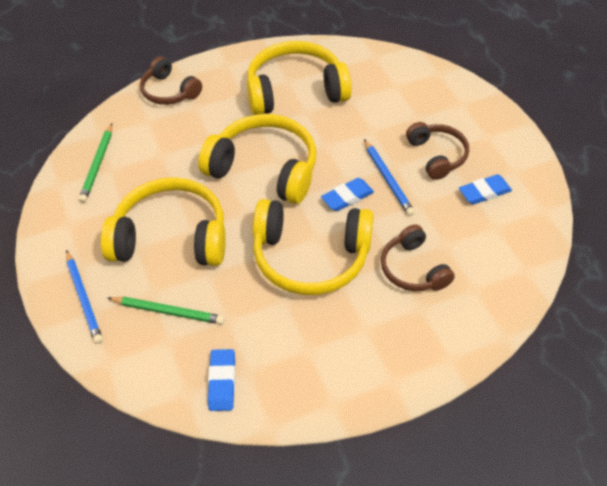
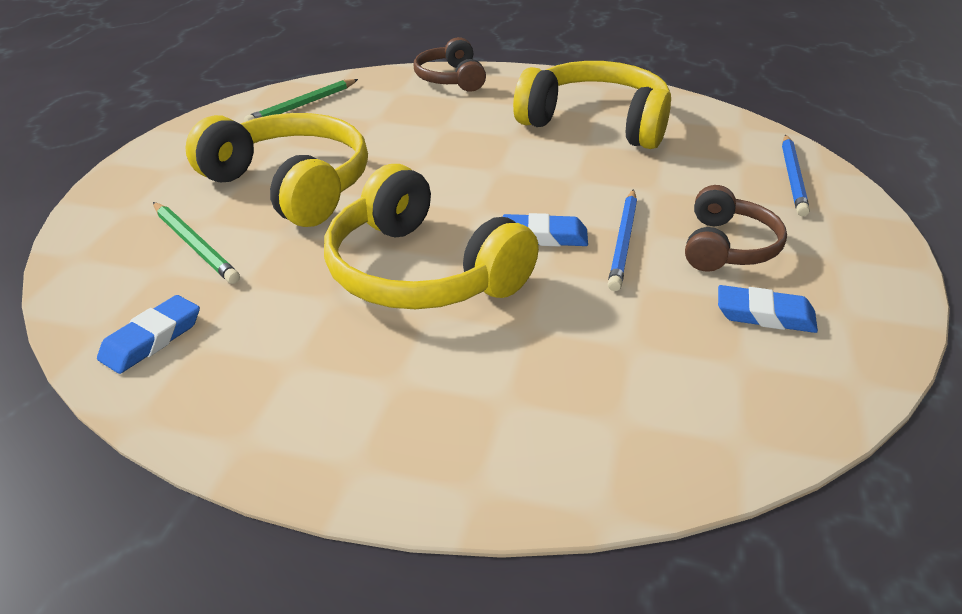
camera: 35 degrees right, 15 degrees down
(84, 298) = (136, 196): blue pencil -> blue pencil (792, 177)
(264, 169) = (472, 172): yellow headphones -> none
(413, 269) = (548, 350): brown headphones -> none

